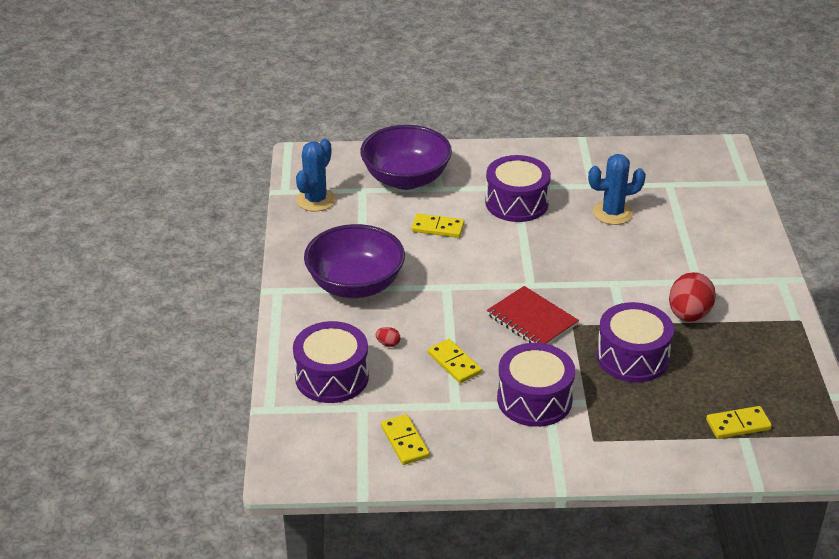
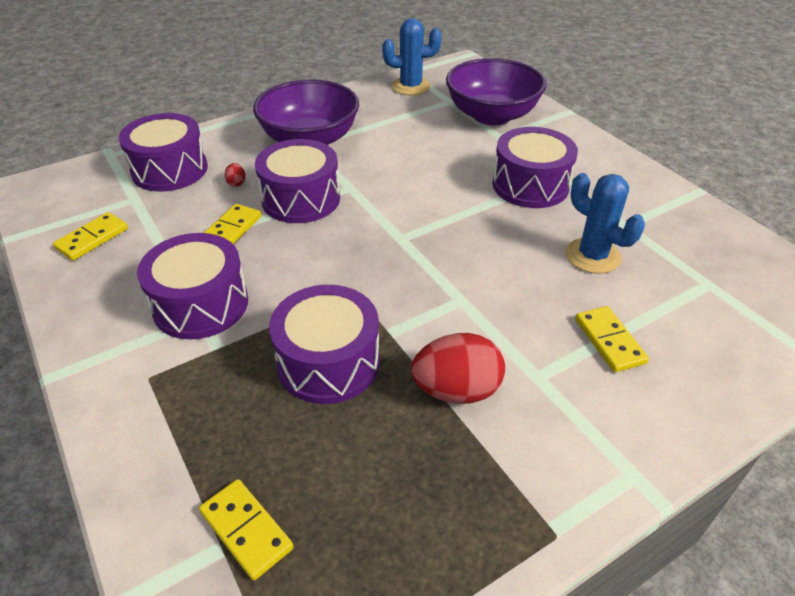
camera: 60 degrees right, 5 degrees up
(437, 228) = (437, 154): yellow domino -> yellow domino (609, 341)
(441, 316) = (301, 199): none -> purple drum
(532, 320) = (339, 258): red notebook -> none

